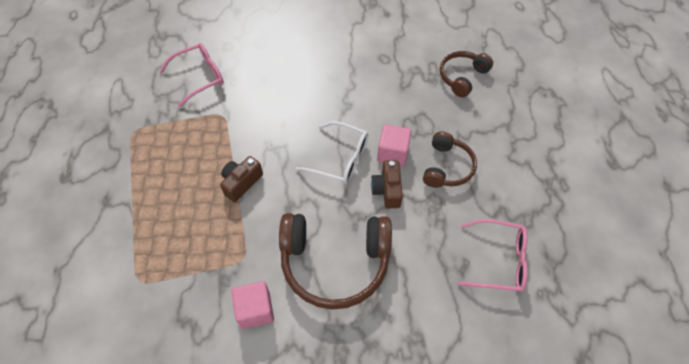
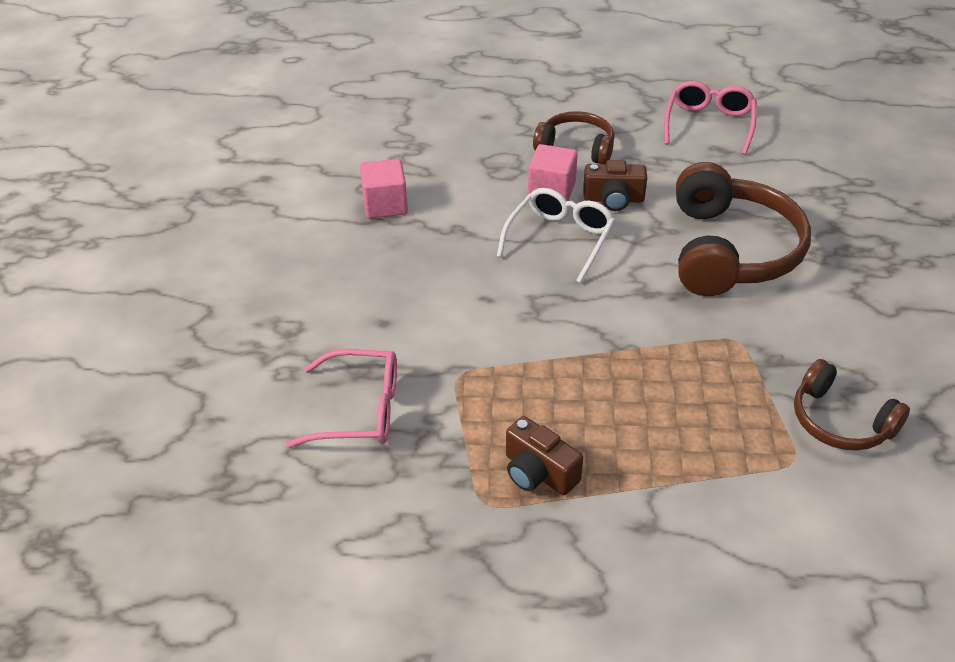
camera: 85 degrees left, 15 degrees down
(199, 77) = (360, 410): pink glasses -> pink glasses turned 120 degrees clockwise
(241, 183) = (604, 345): brown camera -> brown camera (538, 472)
(255, 310) = (813, 326): pink cube -> pink cube (385, 205)
(462, 77) = (420, 120): brown headphones -> brown headphones (840, 421)

